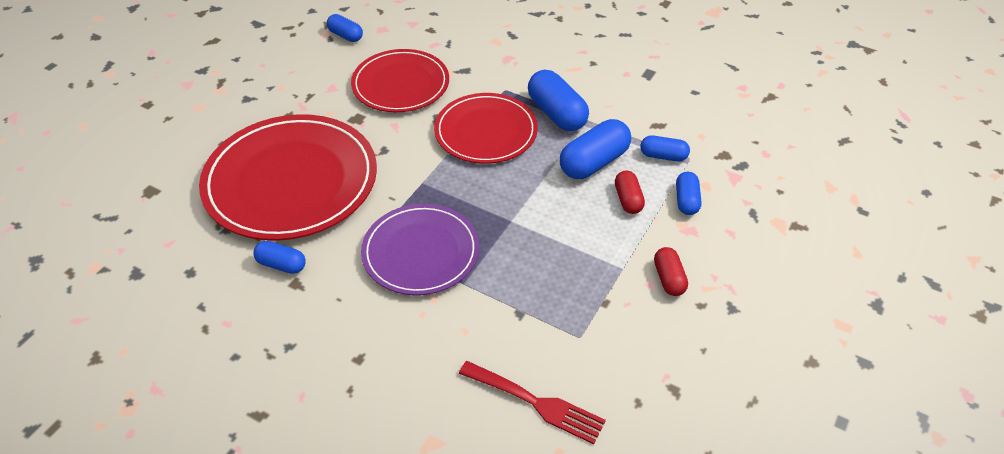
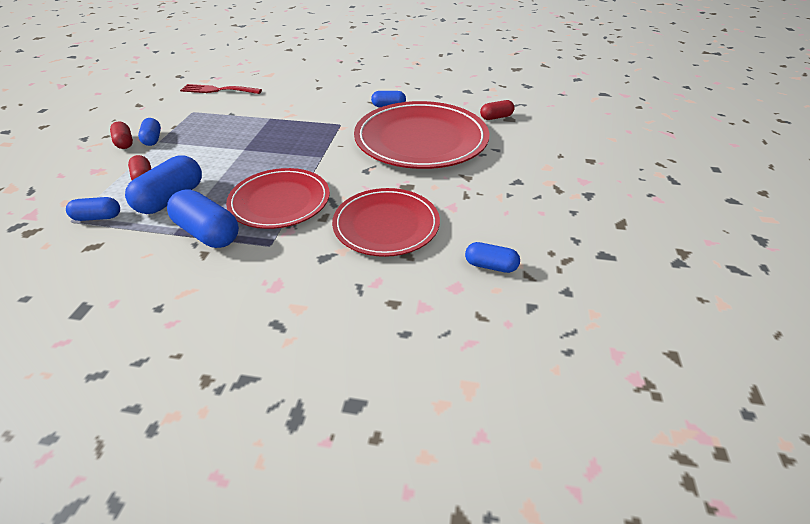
camera: 160 degrees right, 5 degrees down
(164, 197) = (496, 117): none -> red capsule
(421, 252) = (304, 125): purple plate -> none
(686, 201) = (90, 188): blue capsule -> blue capsule (153, 139)

